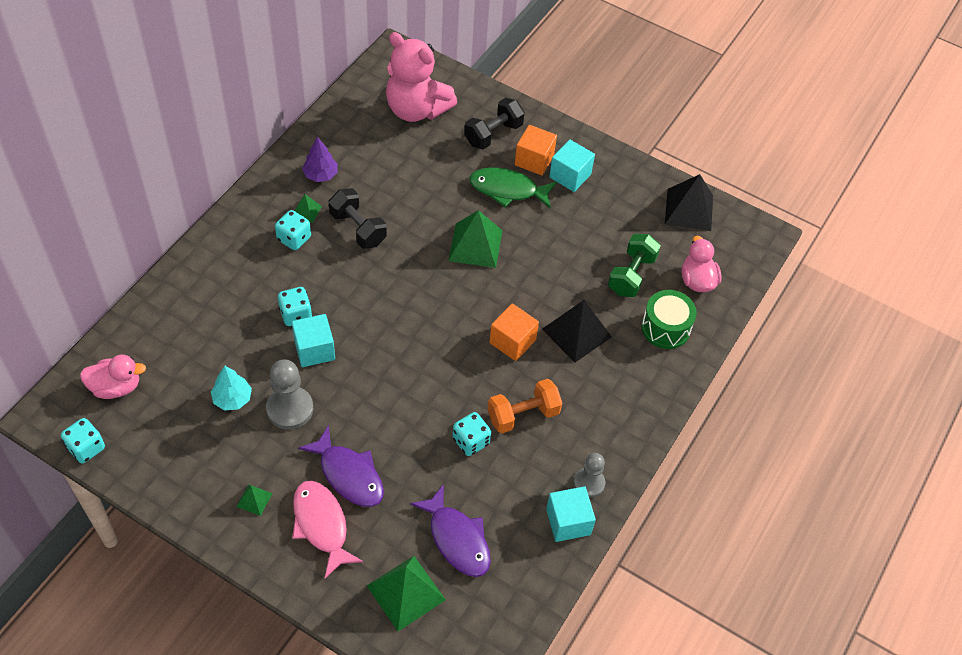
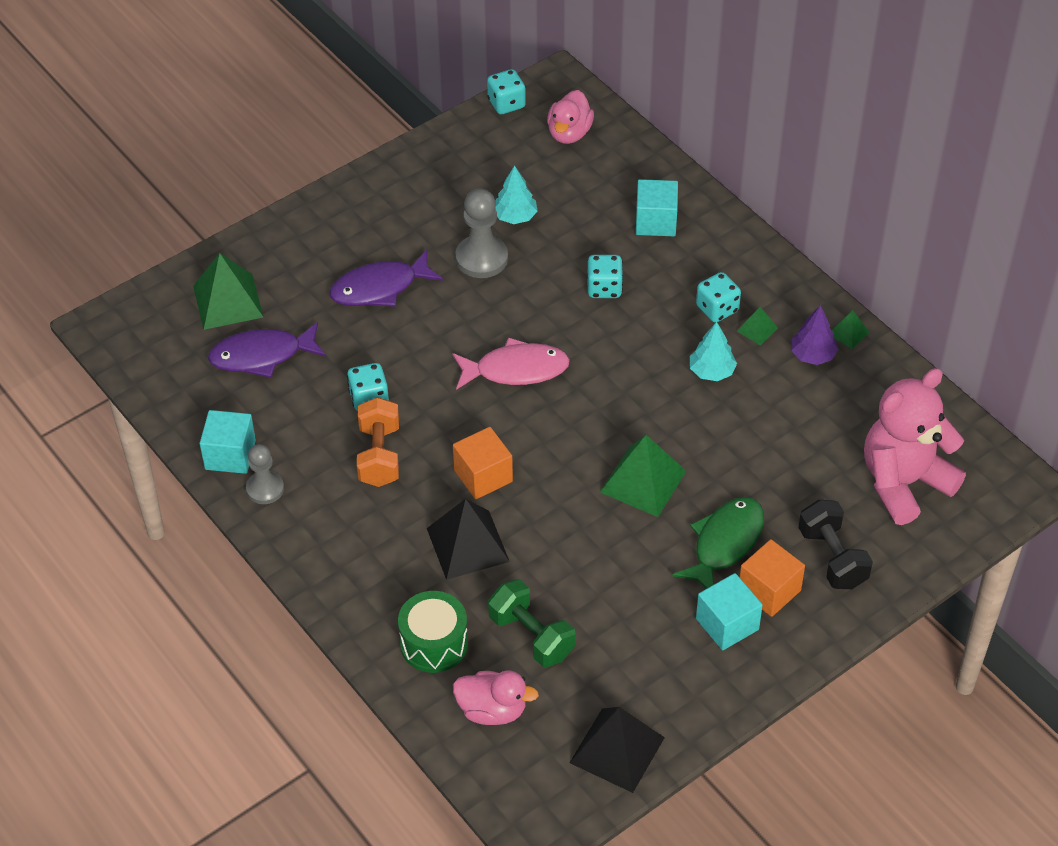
camera: 115 degrees right, 5 degrees down
(254, 499) = (388, 211): green pyramid -> green pyramid (848, 333)
(314, 350) = (549, 294): turquoise cube -> turquoise cube (656, 221)
(322, 525) = (334, 255): pink fish -> pink fish (515, 370)
(358, 228) = (711, 371): black dumbbell -> turquoise tree

